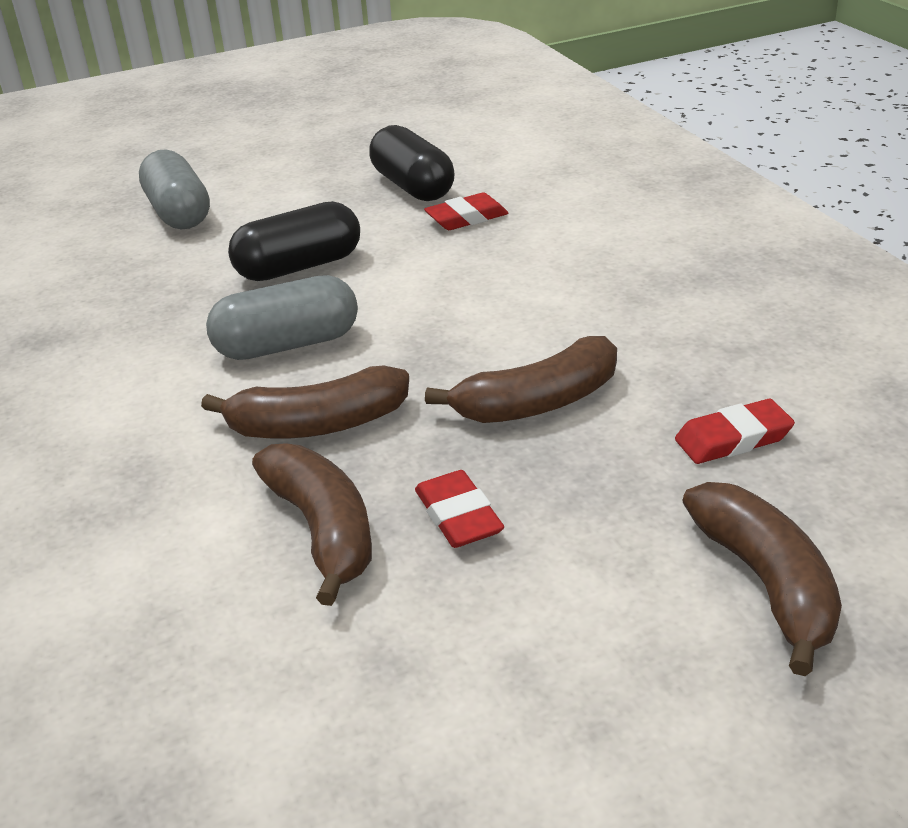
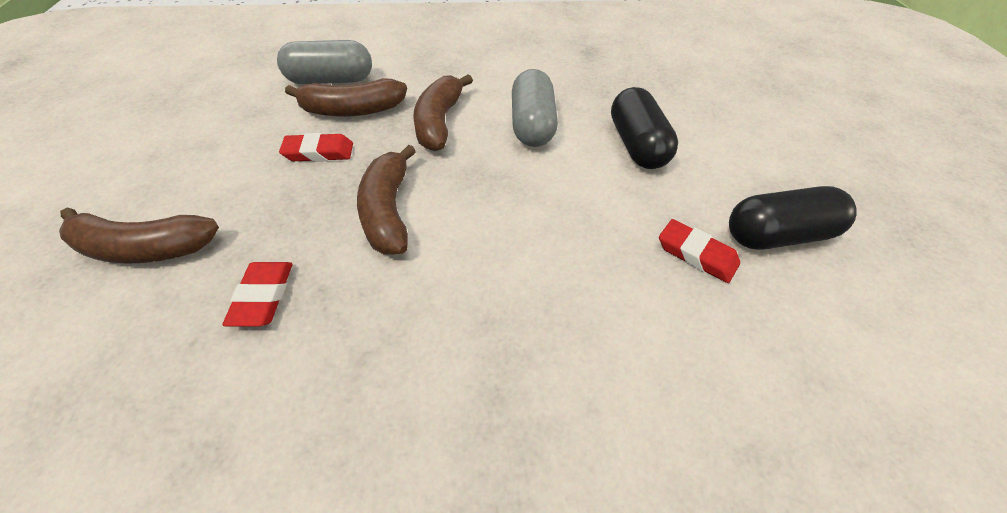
camera: 105 degrees right, 15 degrees up
(178, 213) = (746, 106): grey capsule -> grey capsule (330, 80)
(466, 218) = (696, 254): red eraser -> red eraser turned 45 degrees counterclockwise

